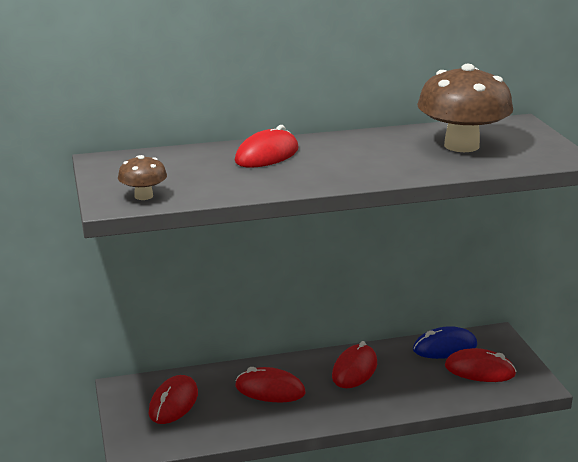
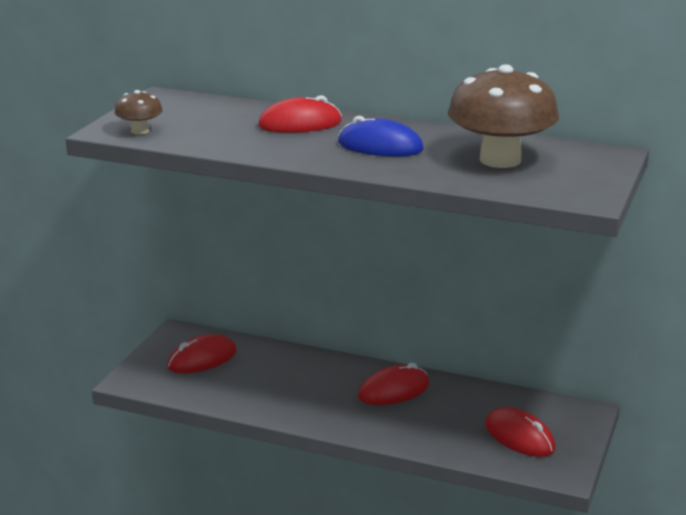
camera: 35 degrees right, 0 degrees up
(270, 390) = (295, 379): red mouse -> none
(445, 348) = (512, 404): blue mouse -> blue mouse (380, 146)

